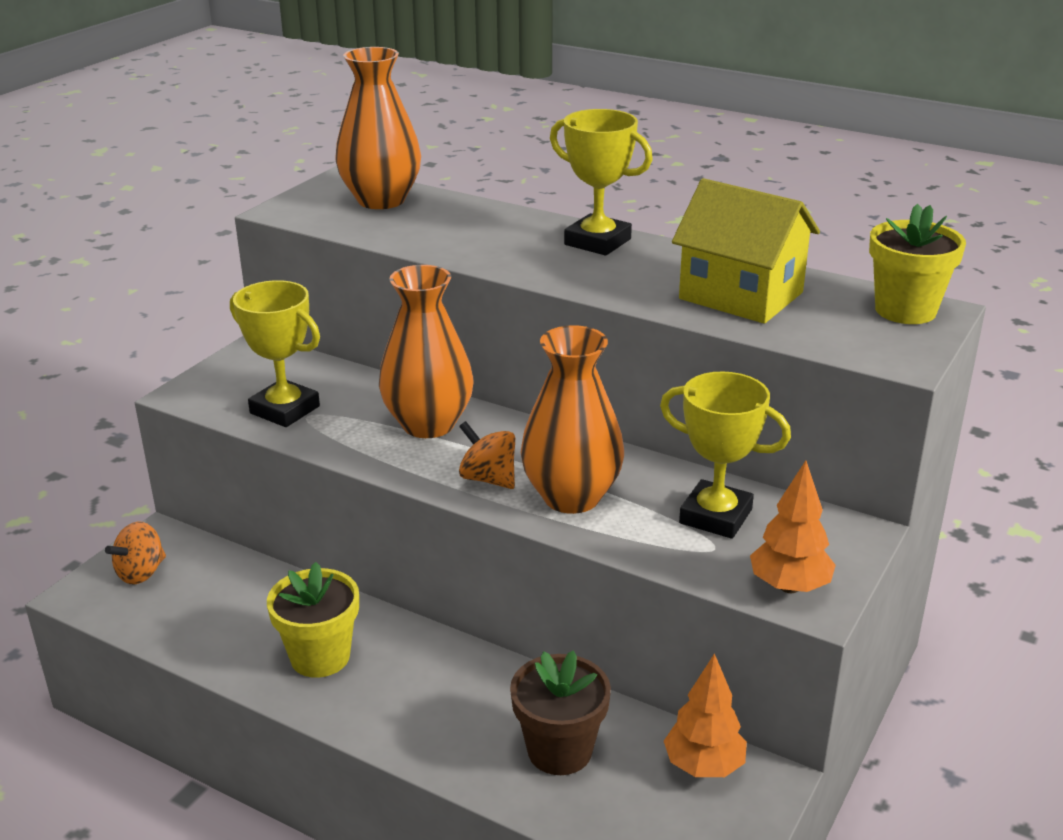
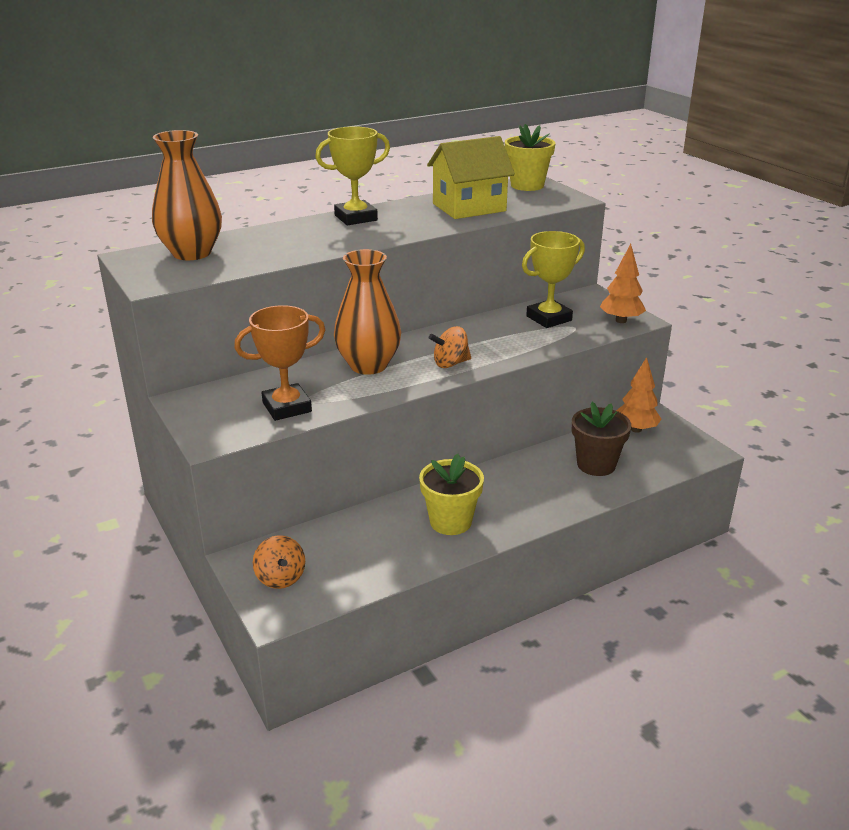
camera: 60 degrees left, 0 degrees up
(285, 410) = (287, 407): yellow trophy -> orange trophy
(571, 497) = (494, 347): orange vase -> none

